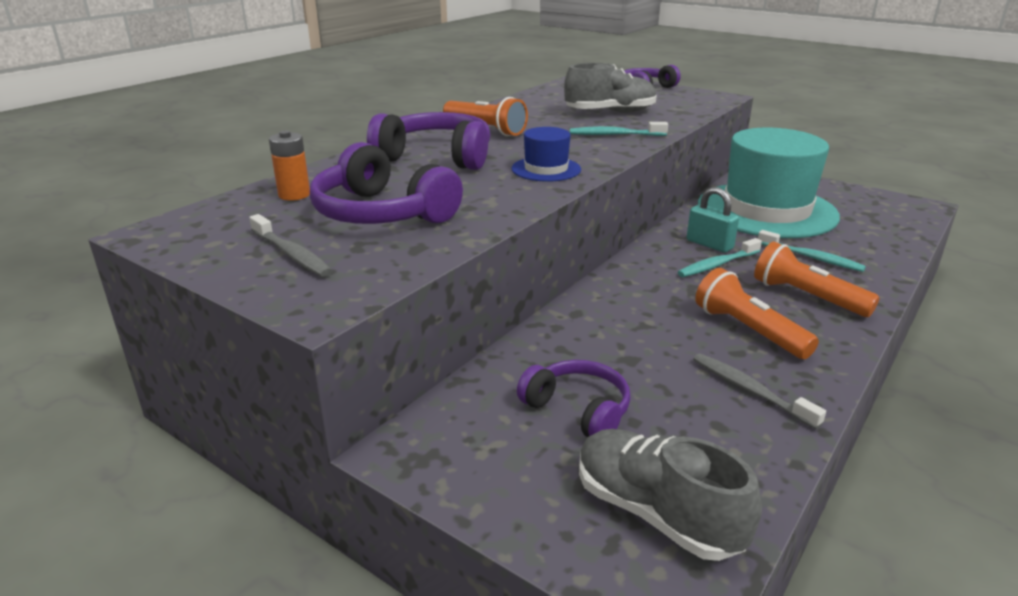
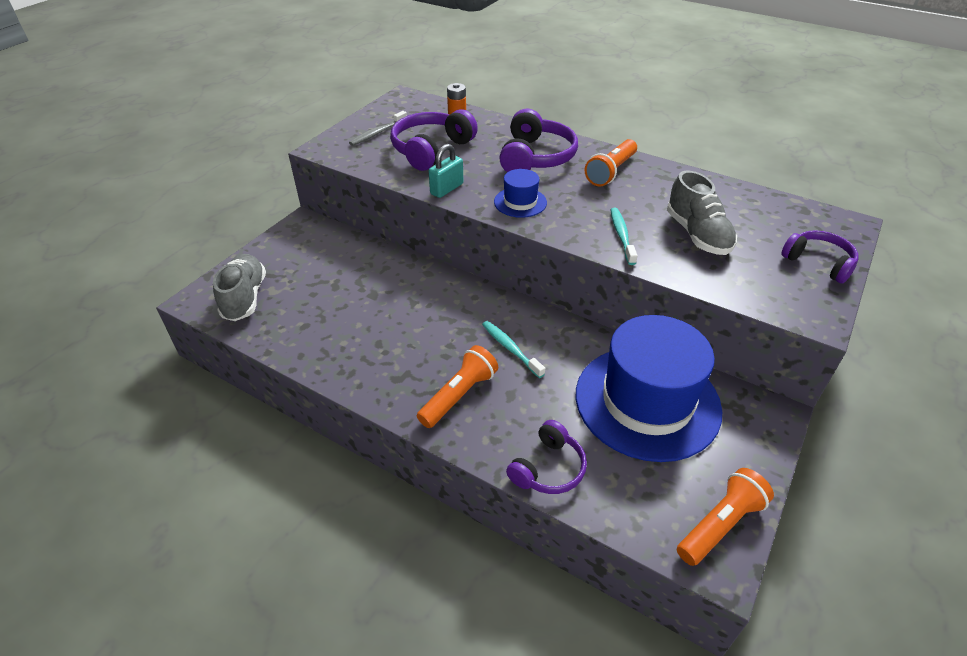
camera: 85 degrees right, 15 degrees up
(578, 410) = (325, 274): purple headphones -> purple headphones (548, 468)
(656, 513) = (245, 297): grey shoe -> grey shoe turned 45 degrees counterclockwise
(709, 244) = (550, 348): turquoise padlock -> turquoise padlock (447, 189)
(748, 330) = (406, 352): orange flashlight -> orange flashlight (720, 524)
(750, 390) = (335, 343): grey toothbrush -> none
(766, 210) = (647, 401): turquoise hat -> blue hat
(811, 258) = (535, 415): turquoise toothbrush -> none

